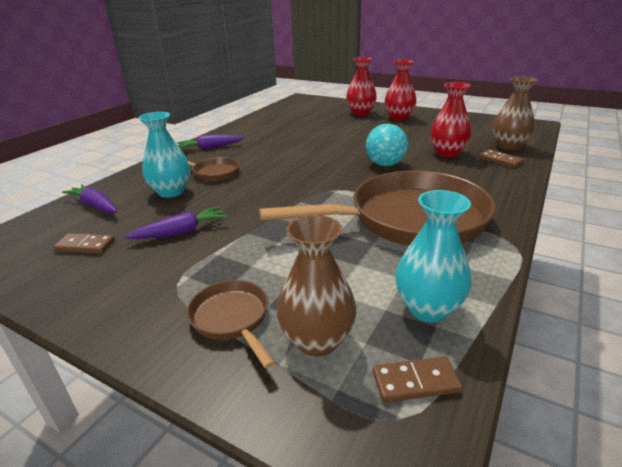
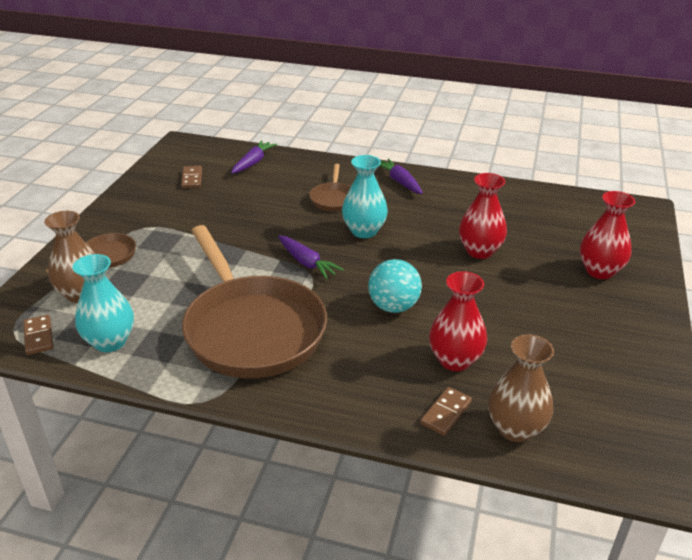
camera: 75 degrees right, 5 degrees up
(171, 192) = (285, 188): turquoise vase -> turquoise vase (364, 231)
(180, 232) = (215, 210): purple carrot -> purple carrot (306, 263)
(399, 117) = (599, 310): red vase -> red vase (479, 251)

